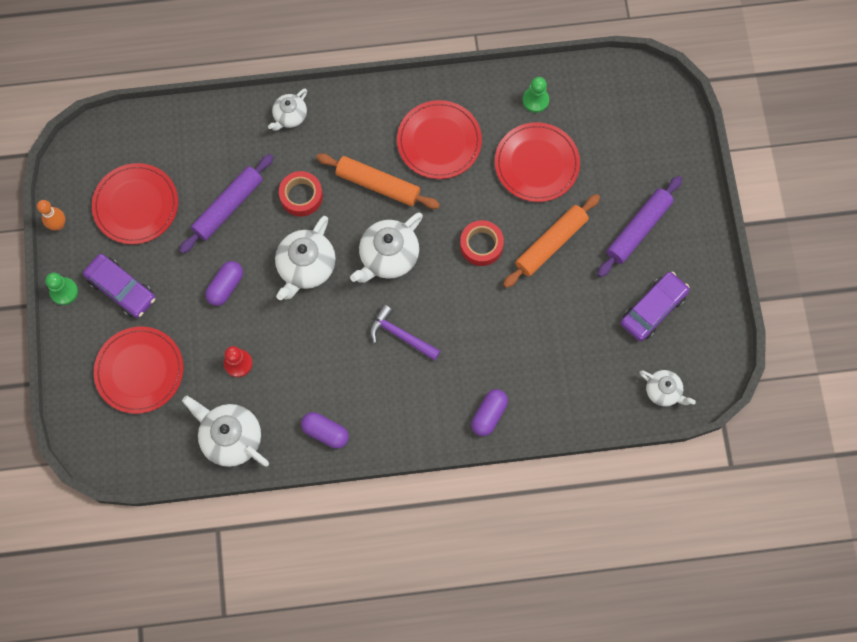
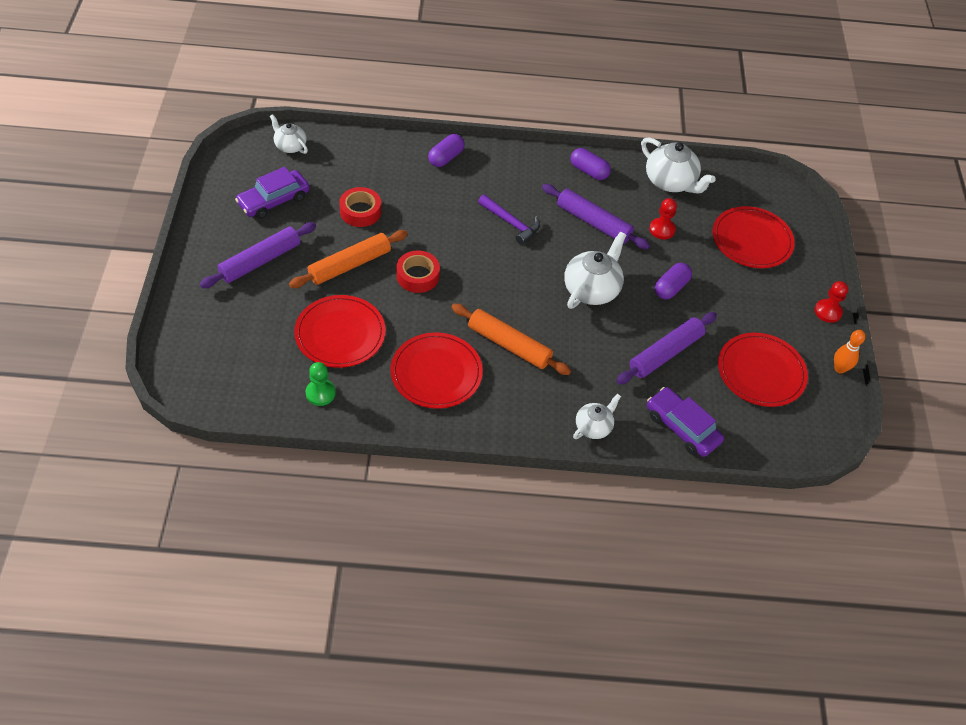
camera: 175 degrees left, 20 degrees down
(64, 291) = (828, 311): green pawn -> red pawn
(121, 289) = (771, 304): purple car -> purple car (682, 427)
(301, 196) = (589, 349): red tape -> red tape (360, 211)
(313, 356) = (593, 222): none -> purple rolling pin
(388, 257) = (510, 283): white teapot -> none

